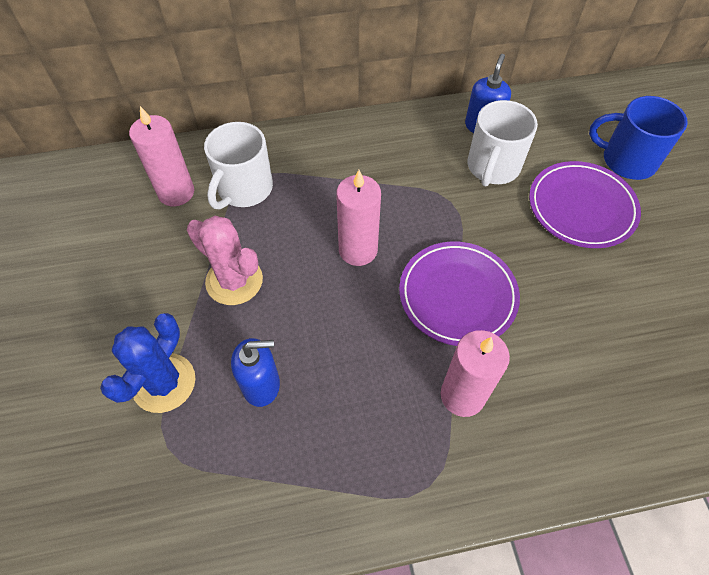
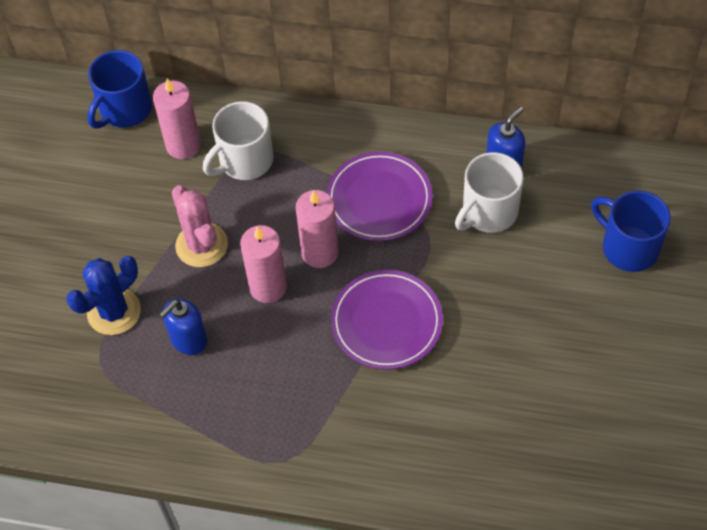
camera: 25 degrees right, 0 degrees up
(103, 178) = (124, 110): none -> blue mug
(261, 385) = (188, 340): blue soap dispenser -> blue soap dispenser turned 120 degrees clockwise
(462, 395) = (345, 405): pink candle -> pink candle (268, 287)
(581, 208) = (550, 280): purple plate -> purple plate (379, 199)

